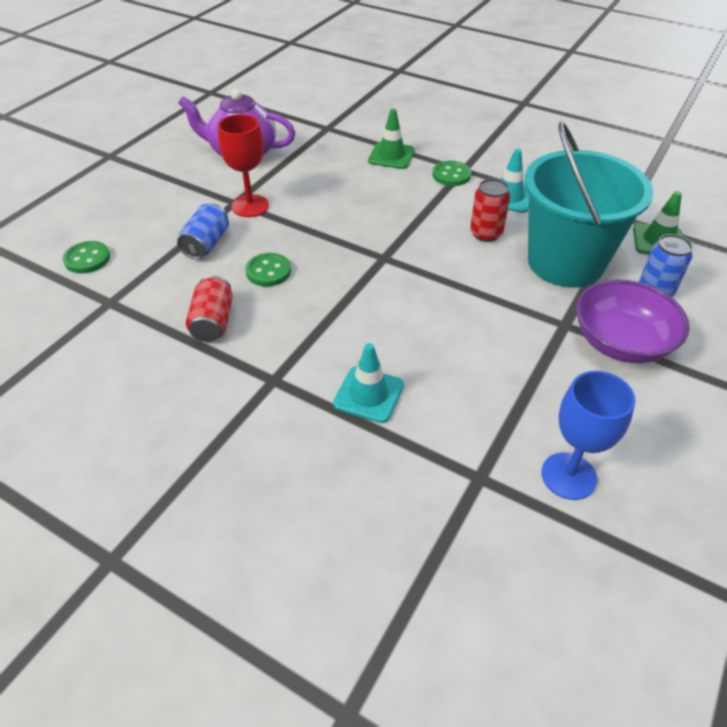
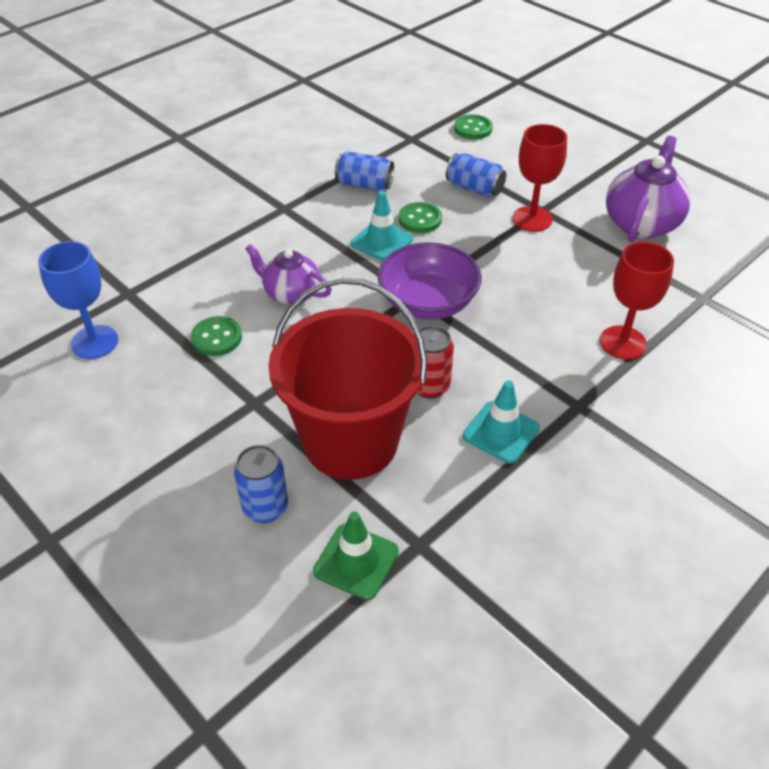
camera: 105 degrees right, 0 degrees up
(213, 322) = (364, 185): red can -> blue can
(368, 394) = (241, 253): turquoise traffic cone -> turquoise traffic cone (382, 241)
(391, 156) = (623, 342): green traffic cone -> red goblet
(417, 337) = (291, 293): none -> purple teapot
(451, 175) = (565, 389): green button -> green button (216, 338)
(565, 262) = (351, 441): turquoise bucket -> red bucket
(620, 342) = (207, 438): purple bowl -> purple bowl (428, 303)

